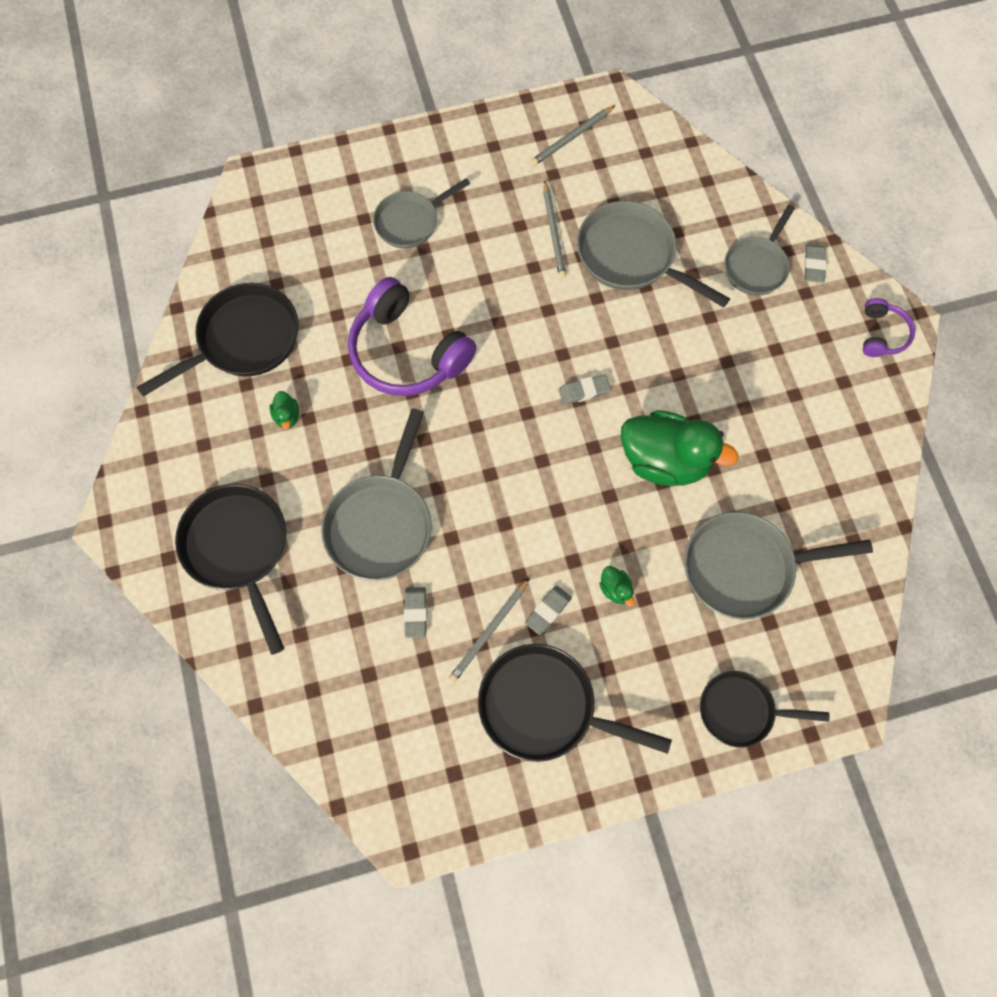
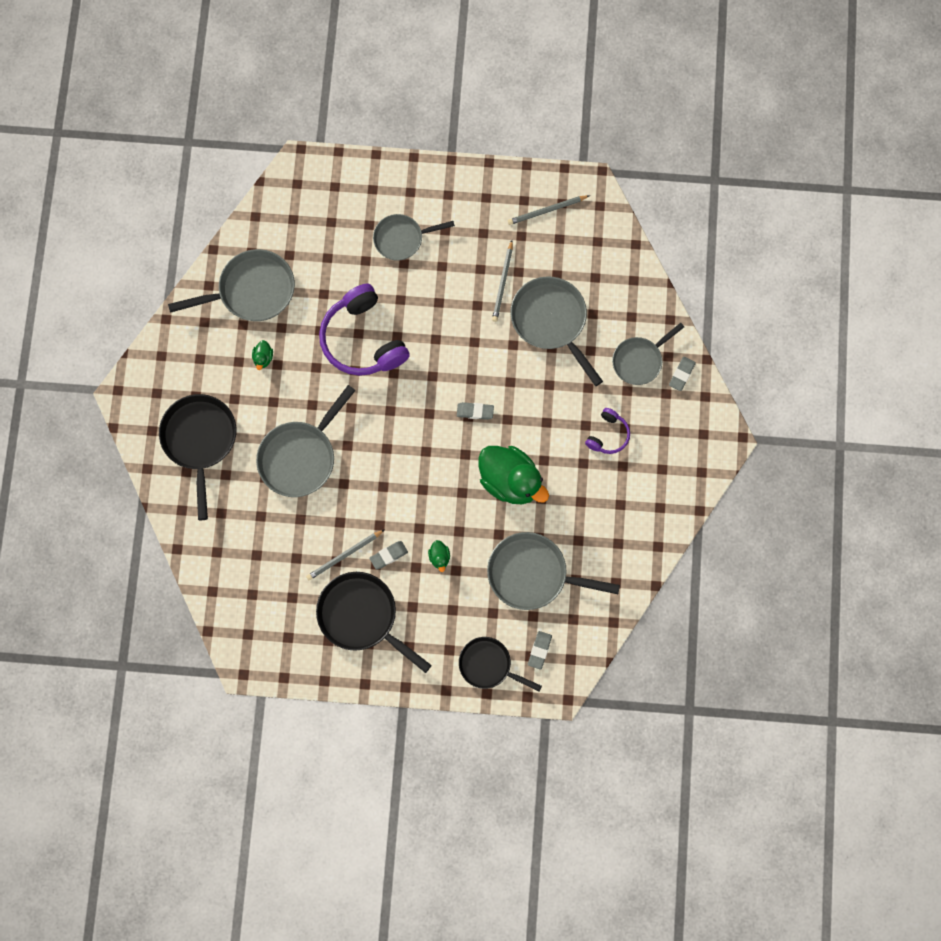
camera: 20 degrees right, 5 degrees up
(243, 340) = (252, 291): black pan -> grey pan
(415, 613) = (301, 526): grey eraser -> grey eraser (539, 650)
(882, 334) = (706, 444): purple headphones -> purple headphones (608, 435)

